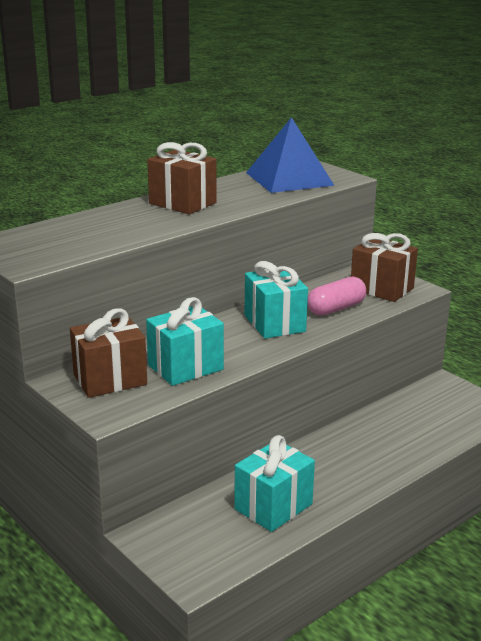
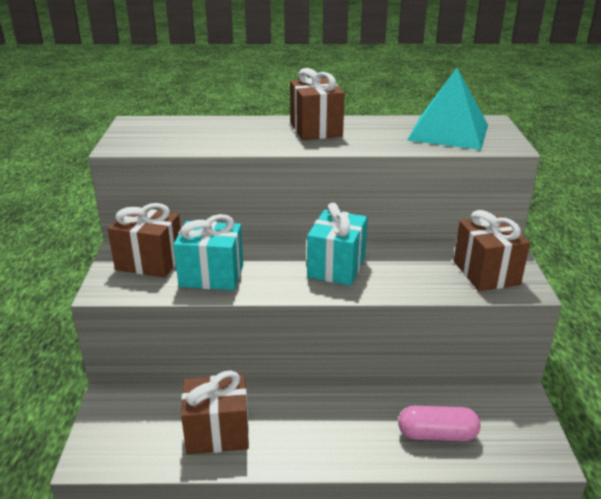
camera: 40 degrees right, 5 degrees up
(273, 506) = (217, 432): turquoise gift -> brown gift
(289, 179) = (448, 132): blue pyramid -> turquoise pyramid
(336, 308) = (411, 275): pink capsule -> pink capsule (437, 434)

